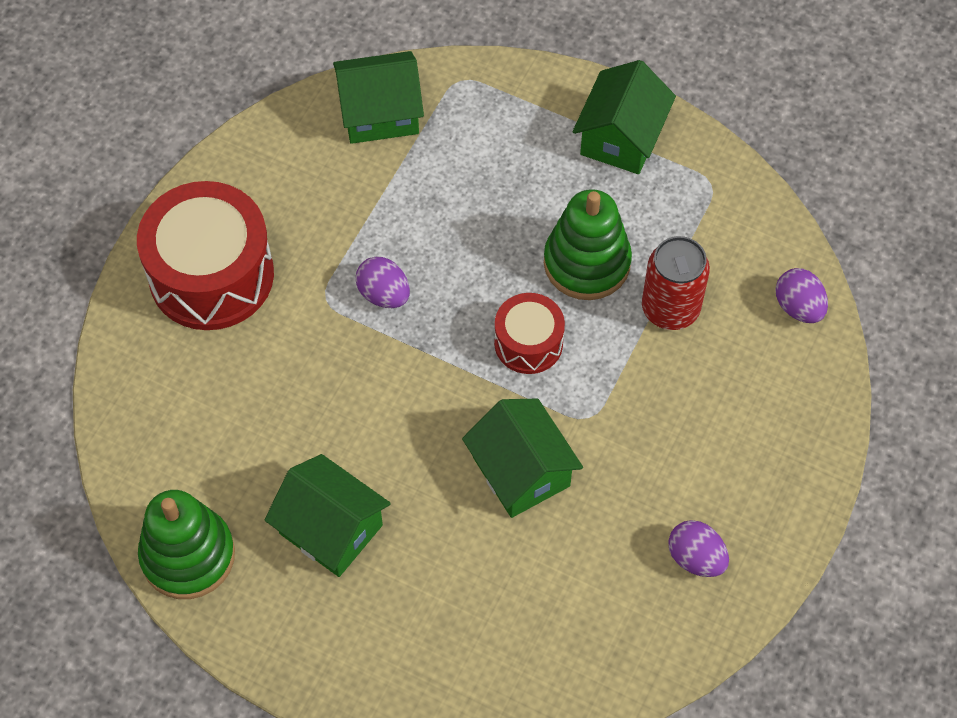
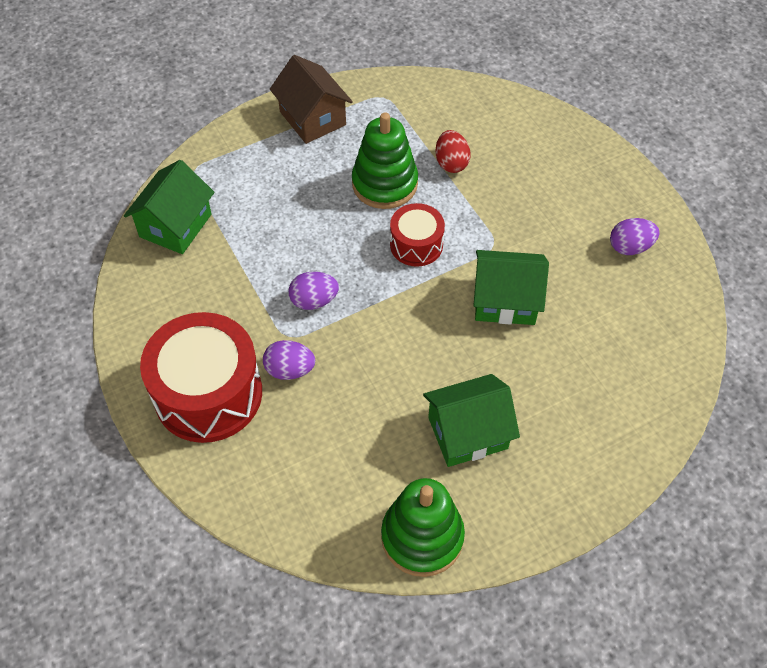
camera: 55 degrees left, 5 degrees down
(621, 138) = (312, 118): green house -> brown house
(670, 309) = (451, 163): red can -> red egg
(798, 307) = (499, 106): purple egg -> purple egg (290, 370)

